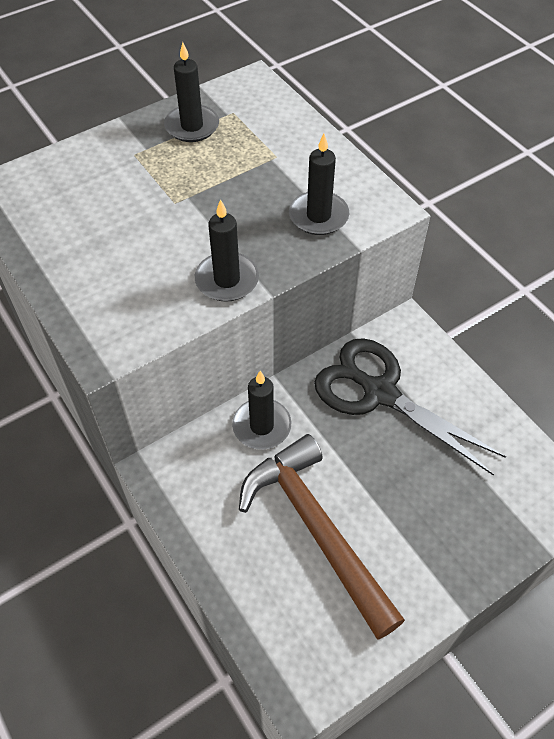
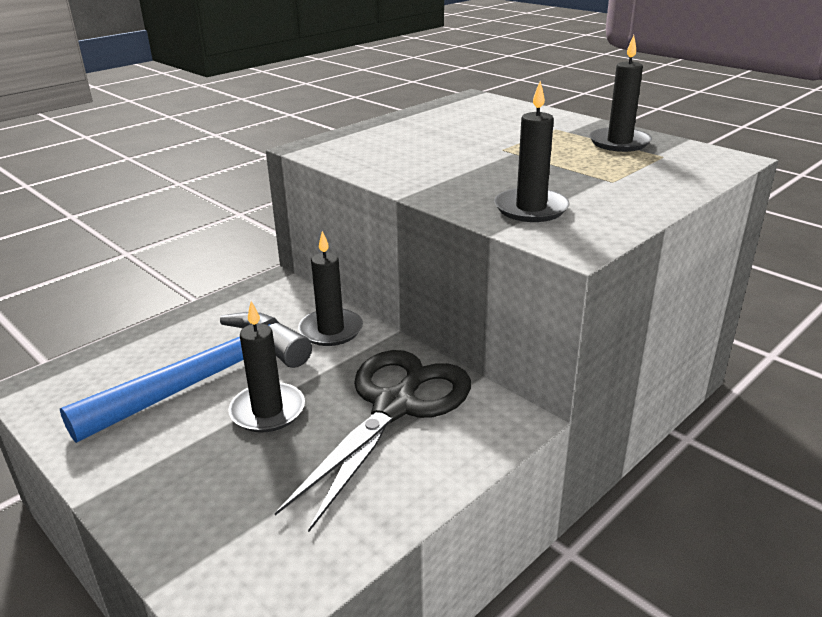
camera: 80 degrees right, 25 degrees down
(227, 280) = (409, 178): black candle -> black candle (267, 411)
(317, 530) = (205, 379): brown hammer -> blue hammer

